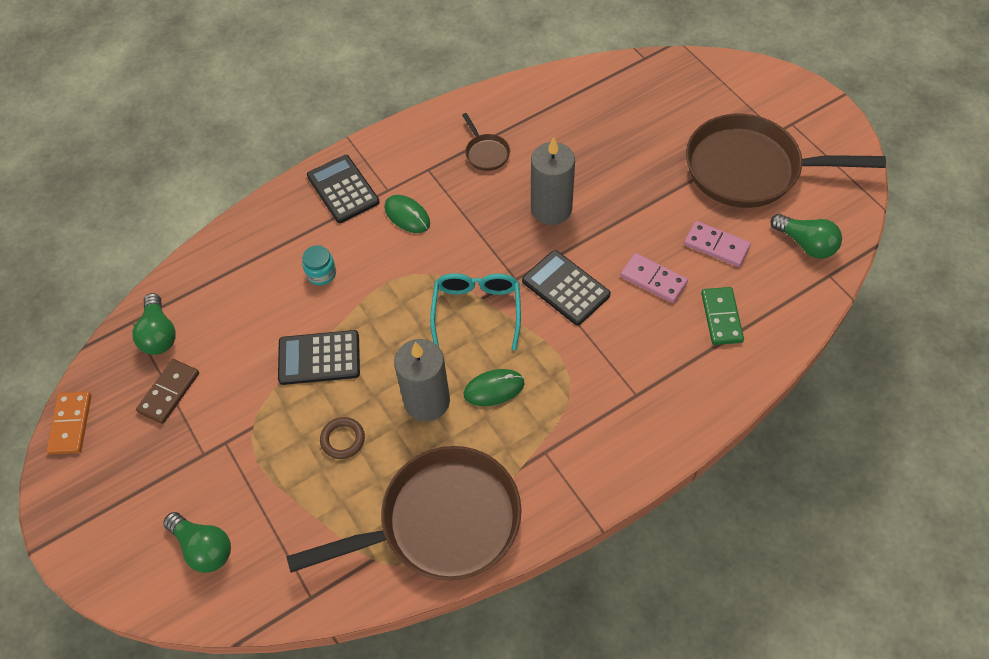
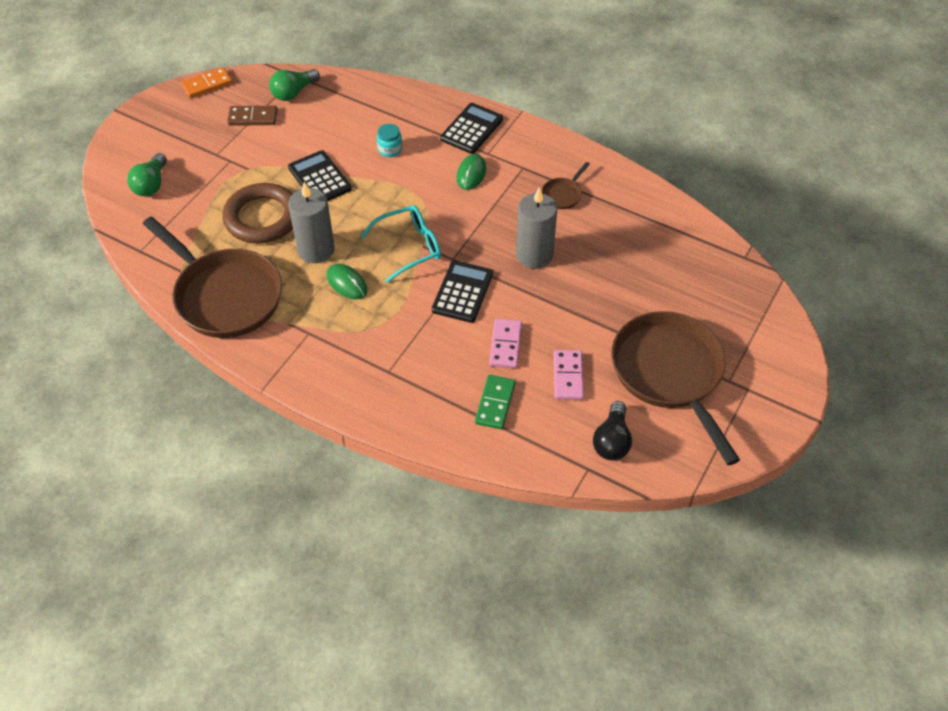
camera: 60 degrees right, 5 degrees down
(343, 439) = (262, 218): brown ring -> brown ring, size x2.22
(721, 317) = (495, 403): green domino -> green domino turned 45 degrees counterclockwise
(805, 244) = (612, 441): green light bulb -> black light bulb

